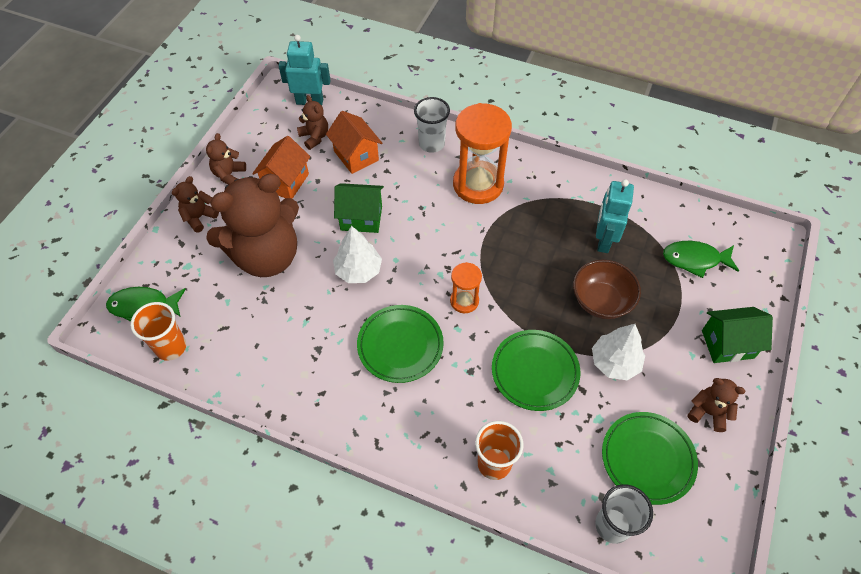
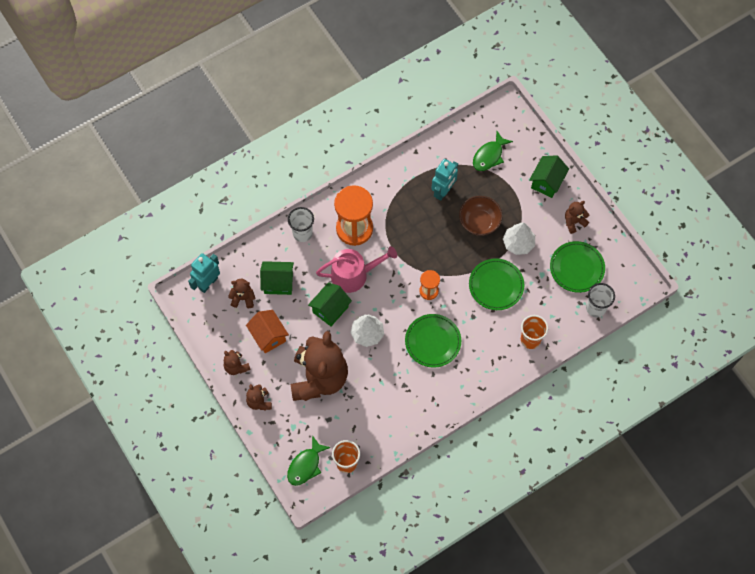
camera: 55 degrees left, 10 degrees up
(356, 156) = (278, 283): orange house -> green house
(422, 215) = (354, 275): none -> pink watering can
(603, 240) = (443, 191): turquoise robot -> turquoise robot turned 105 degrees counterclockwise

